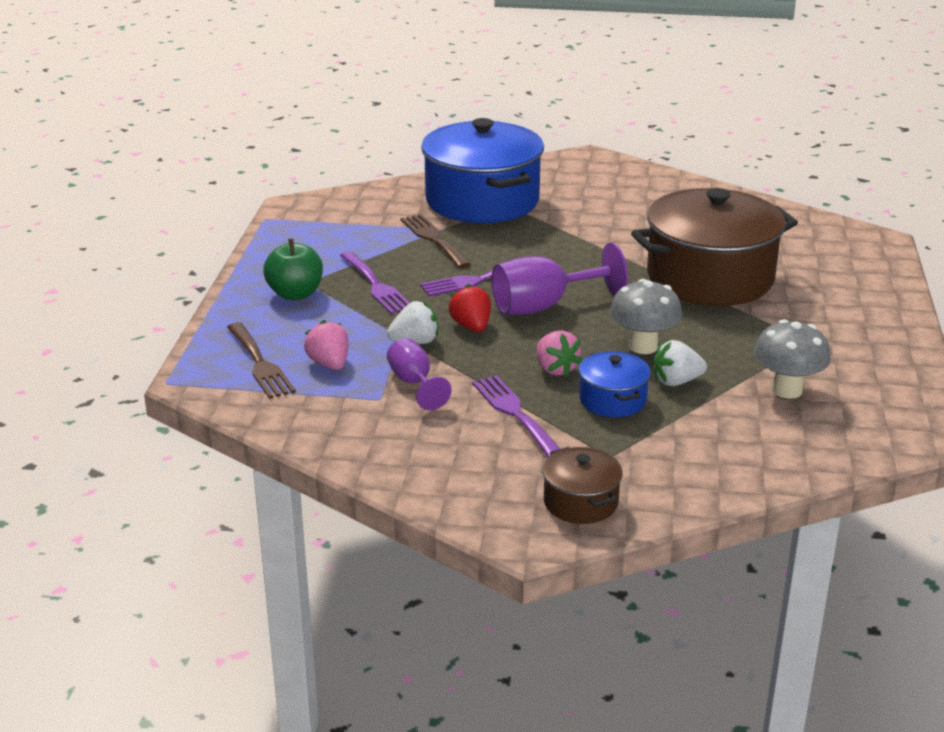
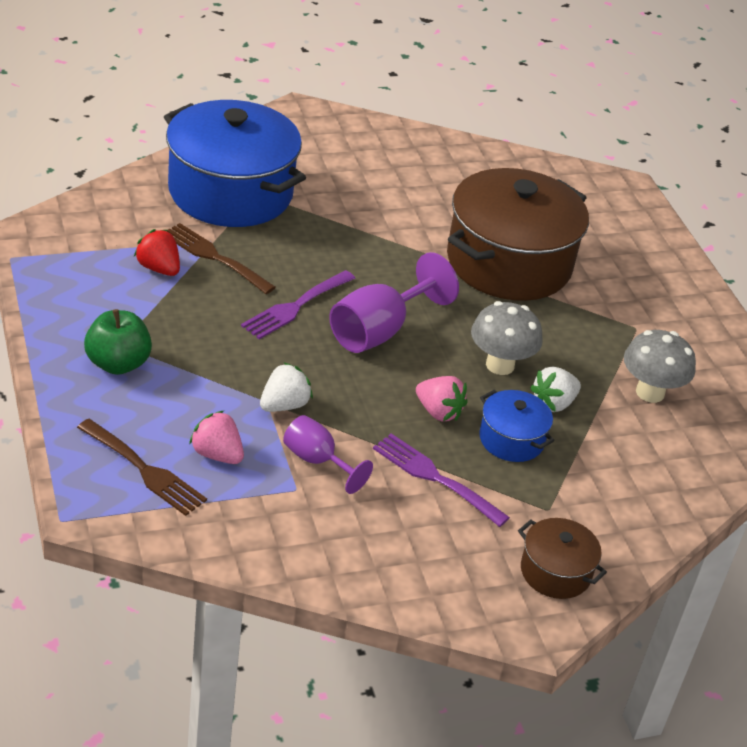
camera: 30 degrees left, 10 degrees up
(376, 285) = (196, 335): purple fork -> none
(471, 326) = (326, 372): red strawberry -> red strawberry (159, 268)

